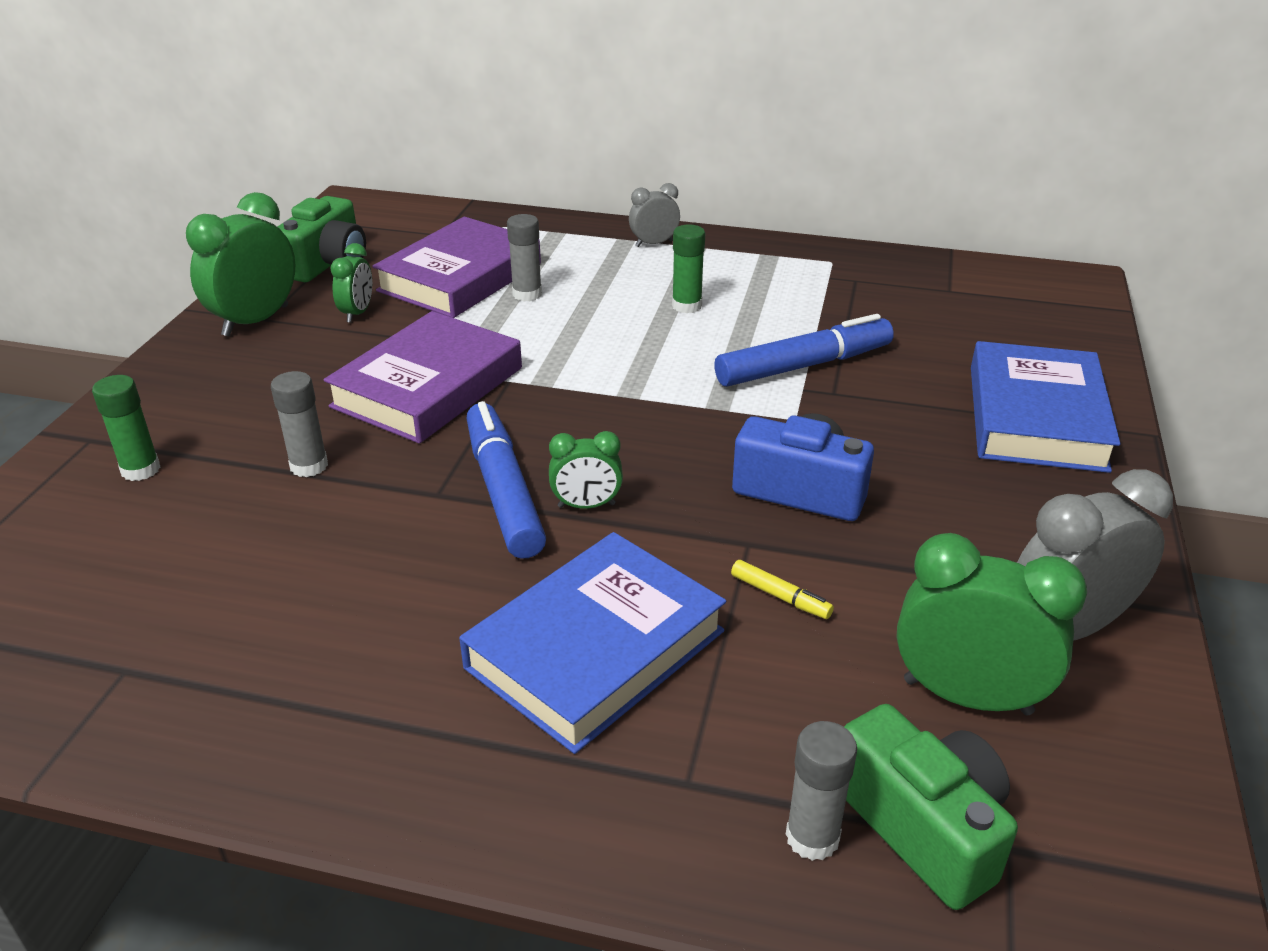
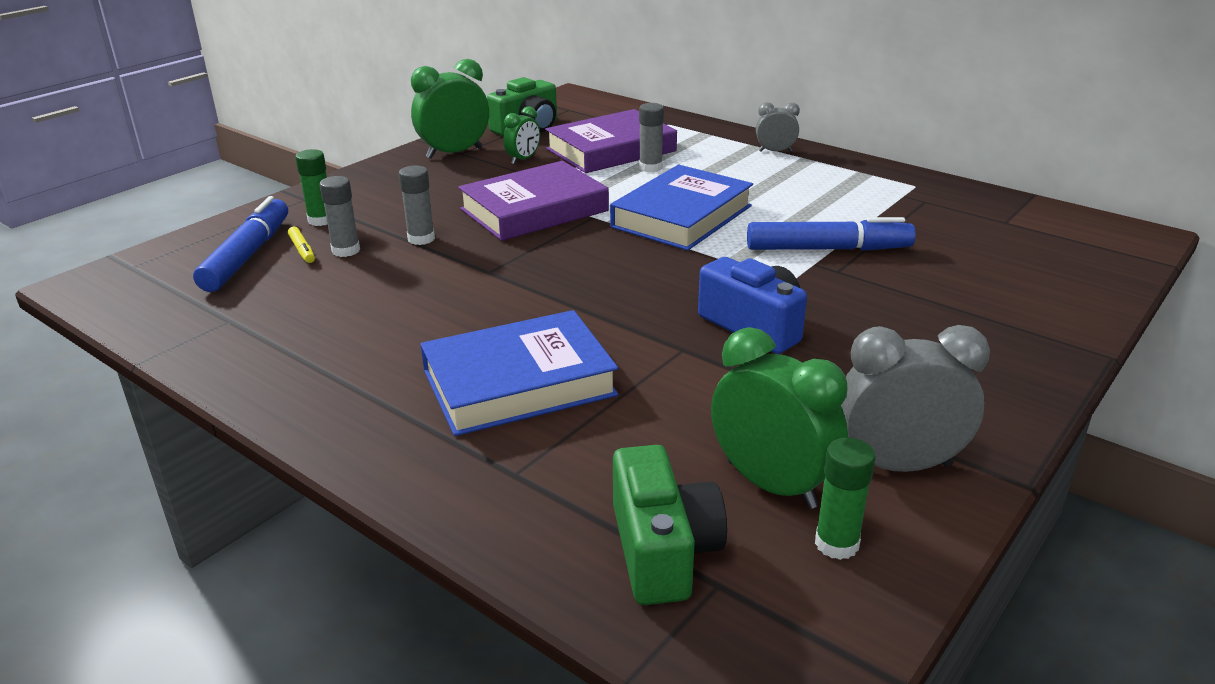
camera: 25 degrees right, 5 degrees down
(503, 491) = (534, 279): blue marker -> blue marker (247, 255)
(586, 505) = (584, 300): green clock -> none
(686, 306) = (766, 194): green glue stick -> green glue stick (836, 544)
(780, 596) = (679, 386): yellow marker -> yellow marker (302, 250)
(812, 837) = (574, 530): grey glue stick -> grey glue stick (346, 250)
(1036, 417) = (1005, 322): blue book -> blue book (682, 216)

